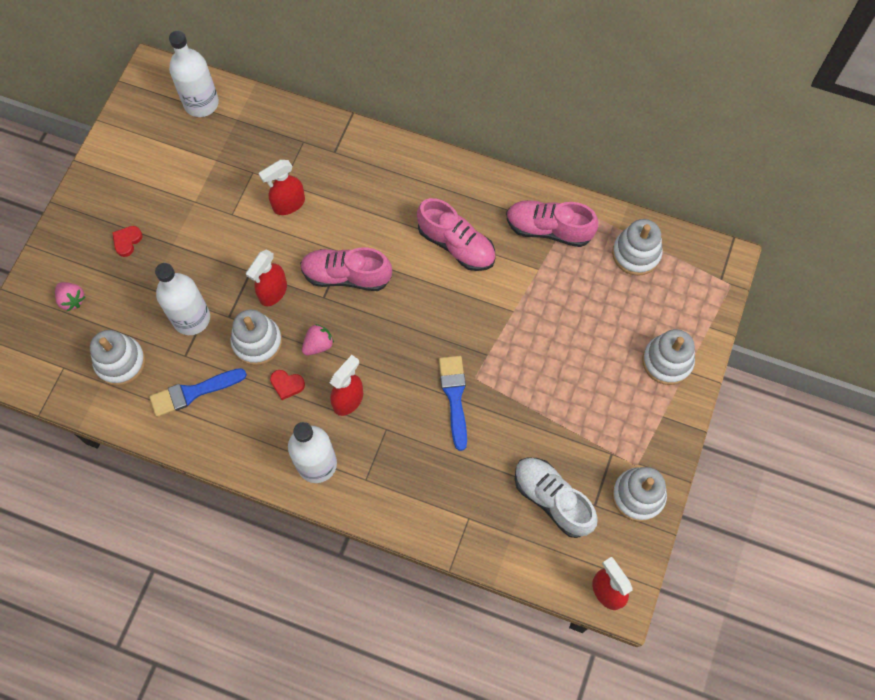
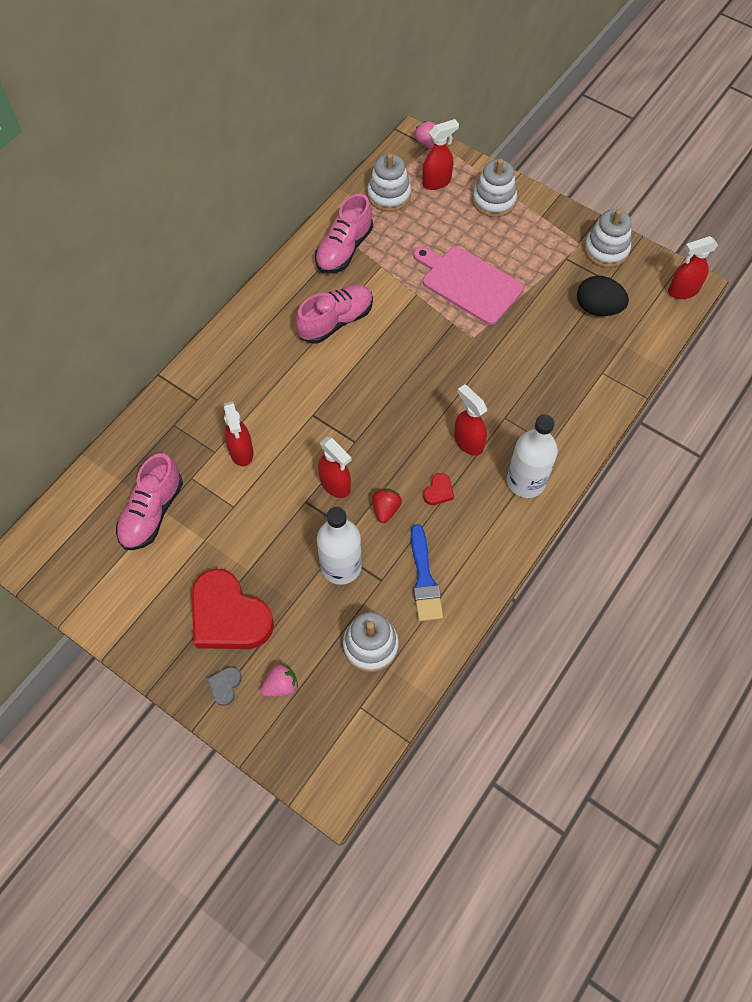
camera: 75 degrees left, 5 degrees down
(65, 257) = (225, 686): none -> grey heart
(127, 241) = (229, 616): red heart -> red heart, size x2.47
(201, 103) = (86, 512): white bottle -> none
(257, 342) = (385, 509): white stacking toy -> red strawberry
(318, 345) = (404, 456): pink strawberry -> pink strawberry (427, 143)
(346, 276) = (338, 417): pink shoe -> pink shoe (152, 512)
(454, 397) = (486, 357): blue brush -> none
(544, 359) = (469, 283): none -> pink cutting board
(552, 499) = (597, 308): white shoe -> black egg
(672, 297) = (437, 182): none -> red spray bottle

